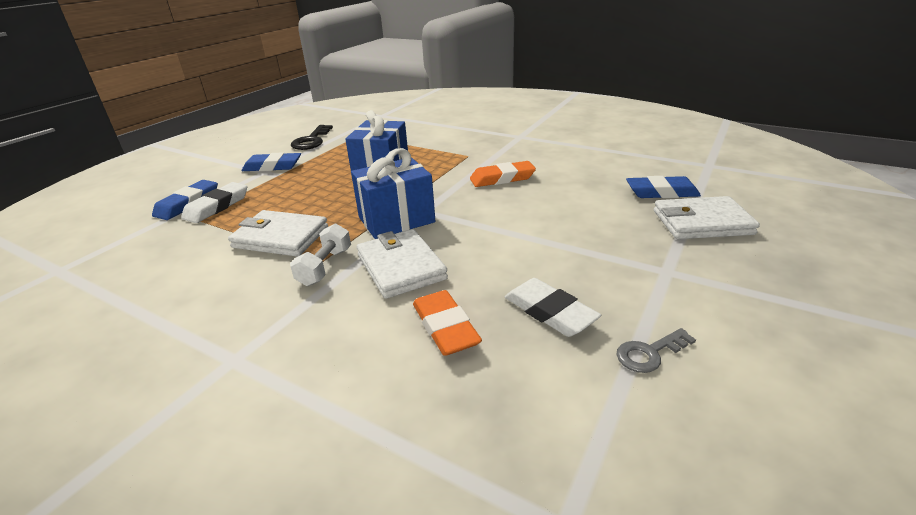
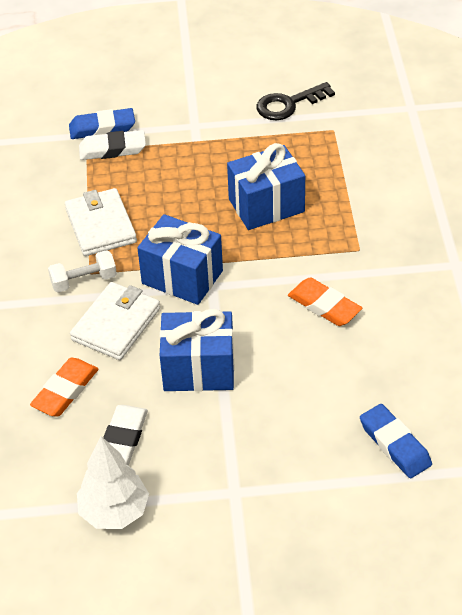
camera: 55 degrees right, 15 degrees up
(272, 166) = (208, 123): blue eraser -> none
(505, 243) = (199, 369): none -> blue gift
(649, 353) = (114, 512): grey key -> white tree
(702, 222) = (347, 494): white wallet -> none

